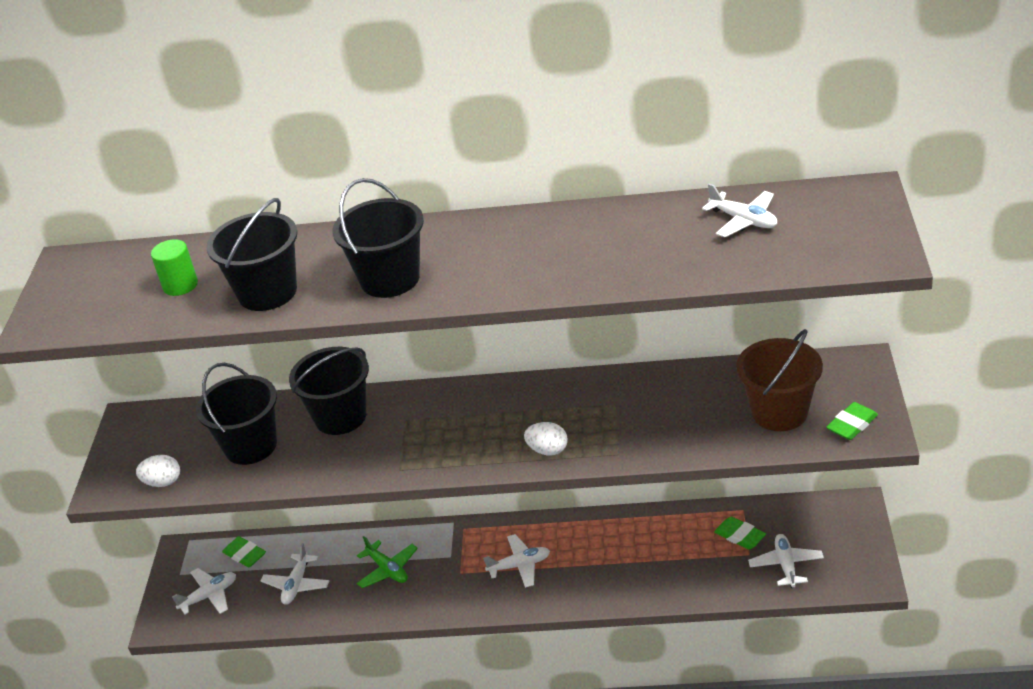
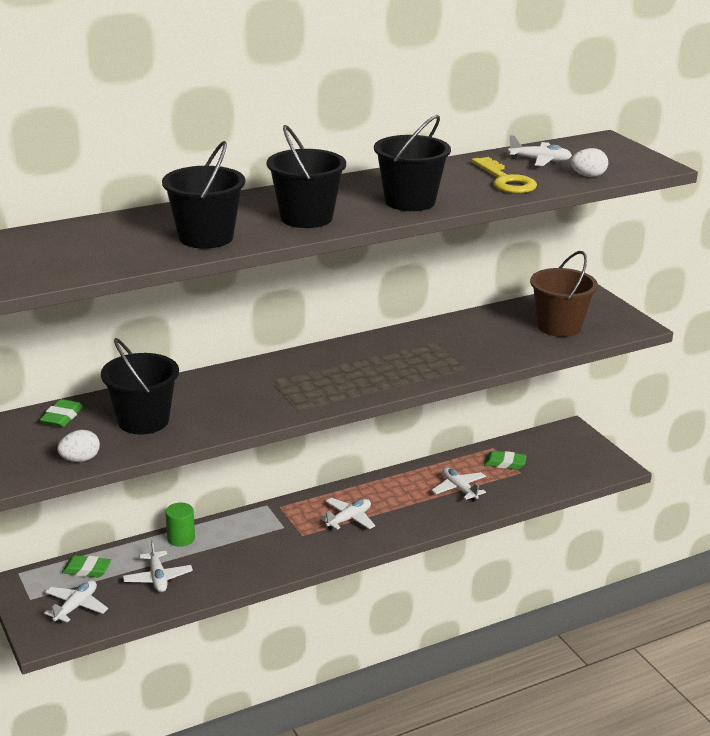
camera: 35 degrees left, 10 degrees down
(180, 285) = (115, 244): green cylinder -> green cylinder (181, 538)
(340, 417) = (209, 388): black bucket -> black bucket (410, 201)
(388, 570) = (235, 548): green plane -> none
(548, 450) = (410, 376): white egg -> white egg (588, 176)
(665, 253) = (506, 180): none -> yellow key
(786, 565) = (552, 472): white plane -> white plane (459, 489)
(852, 424) = (614, 324): green eraser -> green eraser (62, 417)

